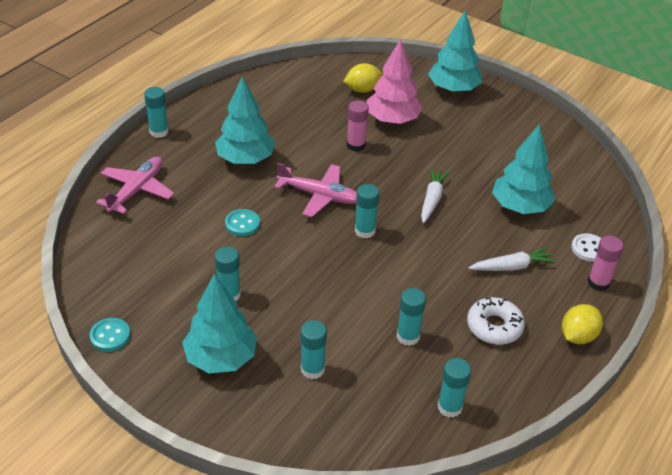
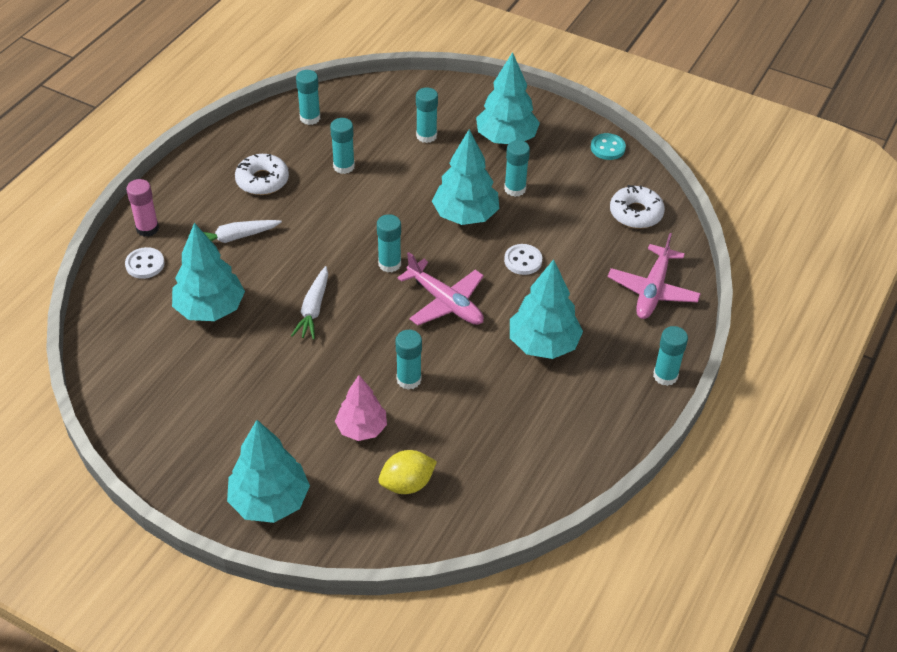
camera: 175 degrees right, 5 degrees up
(116, 259) = (636, 213): none -> white donut
(242, 224) = (523, 260): turquoise button -> white button
(286, 271) = (465, 215): none -> turquoise tree
(319, 196) = (445, 302): pink plane -> pink plane turned 150 degrees counterclockwise
(356, 145) = (409, 379): pink glue stick -> turquoise glue stick
(392, 120) = (362, 429): pink tree -> pink tree, size x0.66
(578, 336) = (185, 178): yellow lemon -> none

